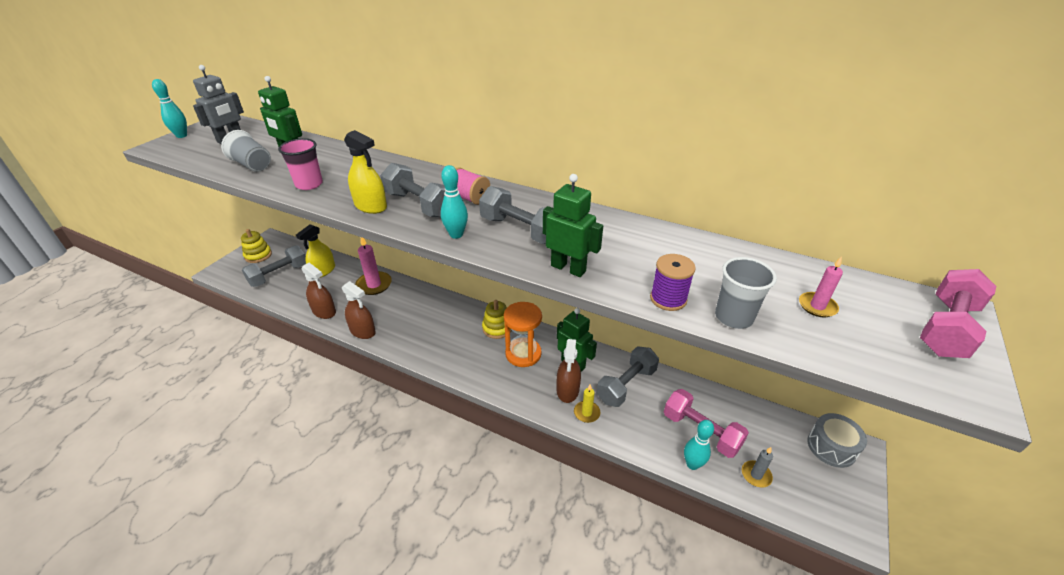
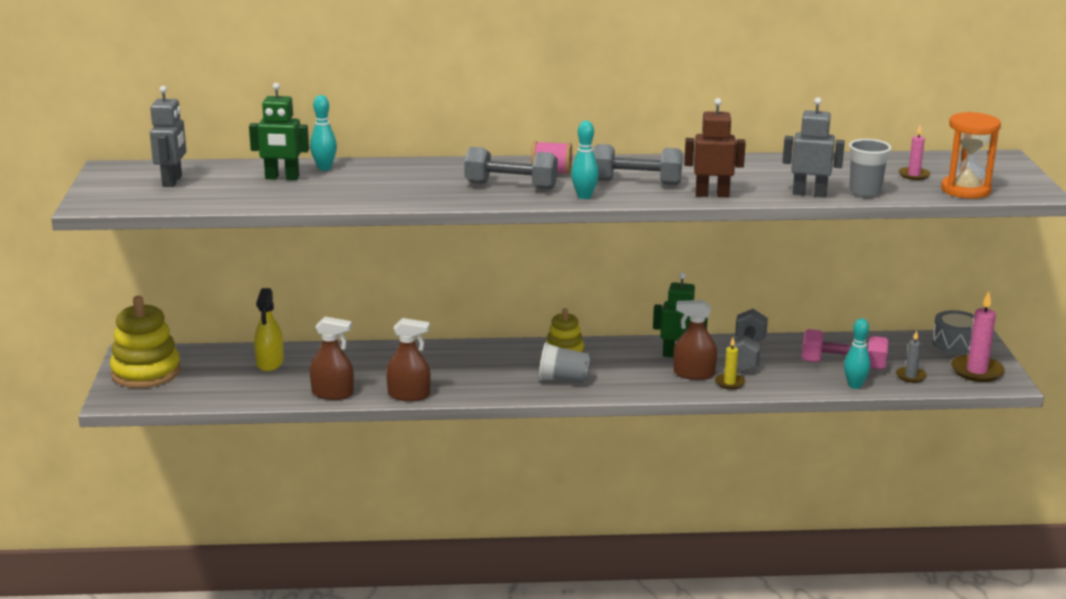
camera: 30 degrees left, 15 degrees down
(181, 136) = (95, 190): turquoise bowling pin -> turquoise bowling pin (324, 168)
(252, 165) = (260, 195): grey cup -> grey cup (563, 380)
(258, 255) = (146, 372): yellow stacking toy -> yellow stacking toy, size x1.68
(279, 275) = (212, 381): grey dumbbell -> none
(309, 184) = (363, 195): pink cup -> none
(370, 206) = (464, 196): yellow spray bottle -> none
(374, 285) = (361, 357): pink candle -> pink candle (976, 371)
(523, 354) = (617, 363): orange hourglass -> orange hourglass (965, 190)
(567, 390) = (694, 374): brown spray bottle -> brown spray bottle turned 120 degrees clockwise
(568, 268) = (712, 195): green robot -> brown robot
(668, 299) = (809, 194): purple spool -> grey robot
(946, 328) = (1001, 167): pink dumbbell -> none

